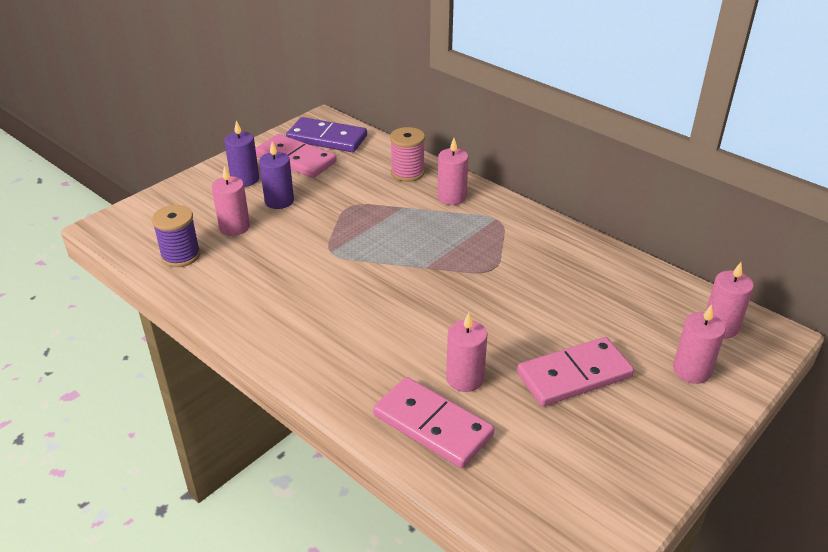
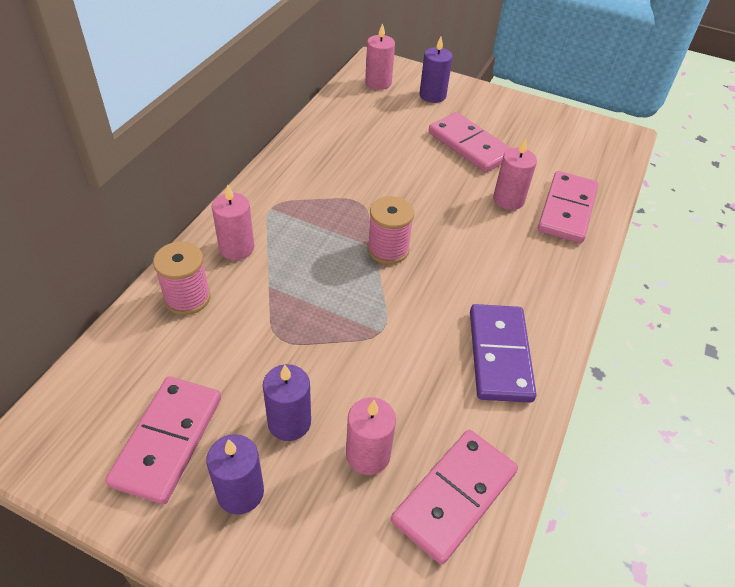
camera: 110 degrees left, 10 degrees up
(181, 255) = (454, 496): purple spool -> pink domino
(327, 138) = (95, 417): purple domino -> purple domino (500, 355)
(420, 274) = (388, 249): none -> pink spool
(691, 370) = (432, 95): pink candle -> purple candle

